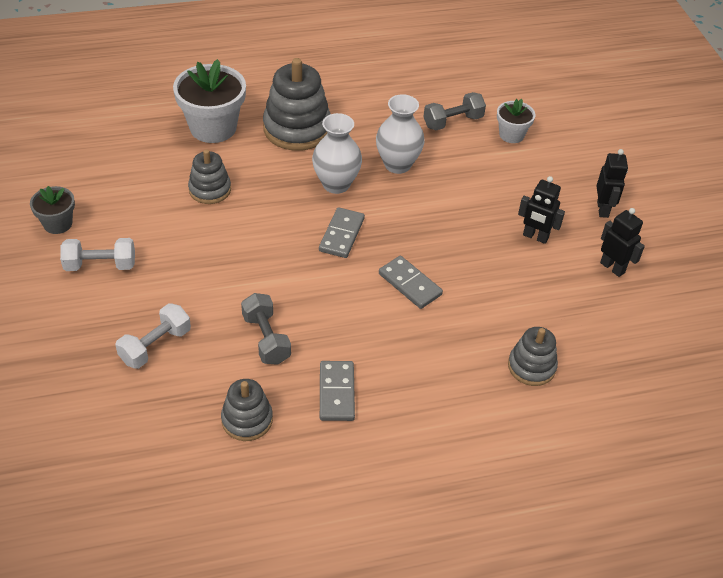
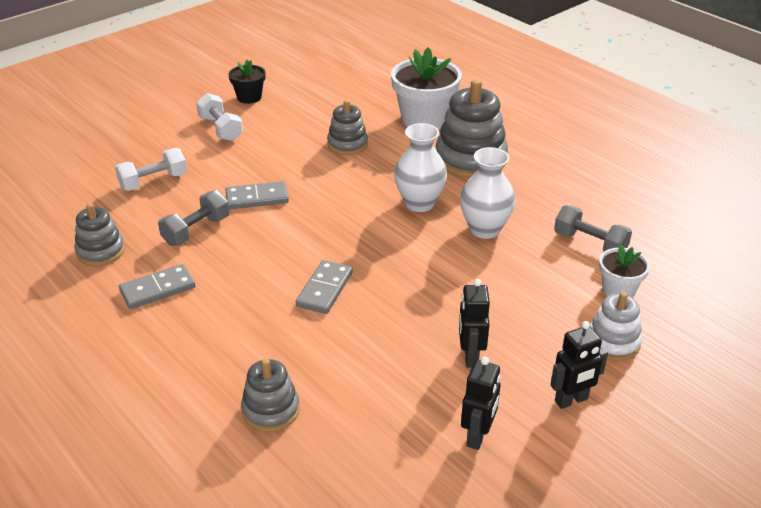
camera: 65 degrees right, 10 degrees down
(58, 224) = (249, 97): grey flower pot -> black flower pot
(155, 346) = (153, 182): white dumbbell -> white dumbbell turned 45 degrees counterclockwise
(342, 235) = (355, 228): grey domino -> grey domino (257, 198)
(560, 164) = (613, 342): none -> white stacking toy

